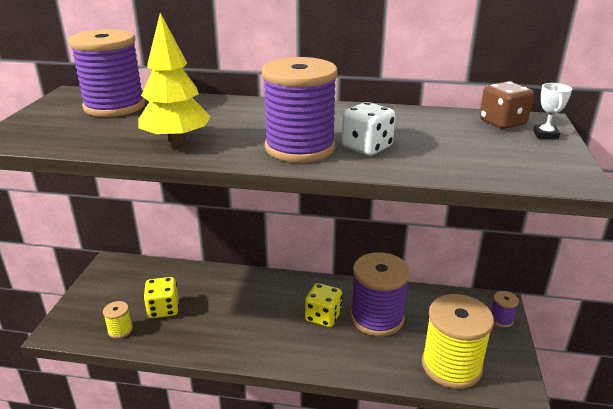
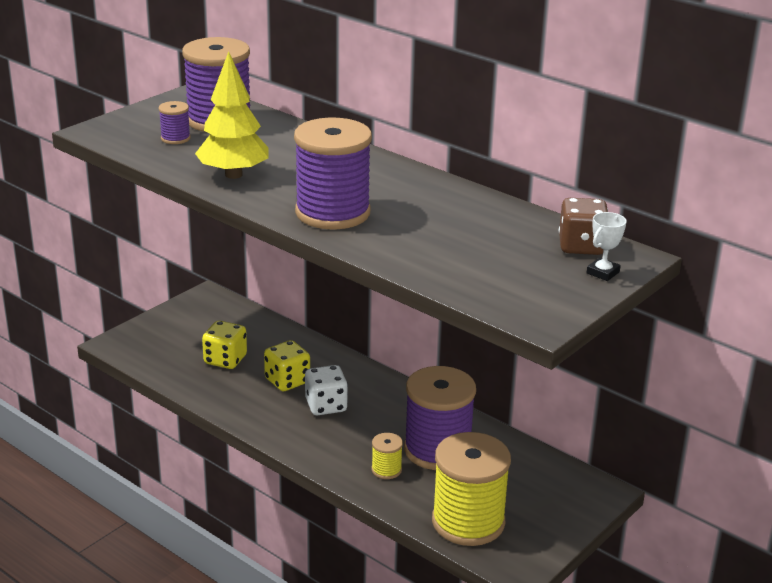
camera: 30 degrees right, 0 degrees up
(120, 330) = (171, 364): yellow spool -> yellow spool (386, 470)
(323, 317) = (380, 427): yellow dice -> yellow dice (287, 381)
(367, 147) = (395, 231): white dice -> white dice (326, 406)
(501, 319) = (582, 506): purple spool -> purple spool (175, 138)

